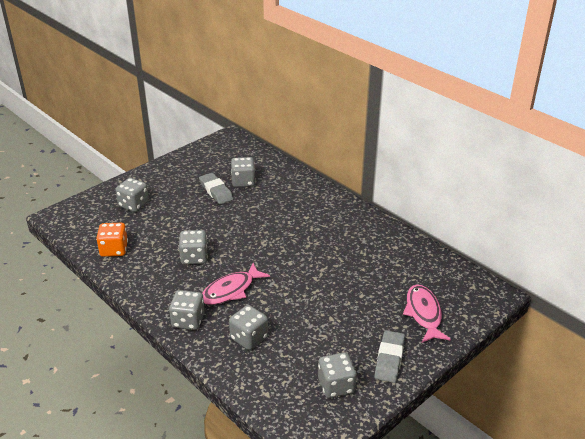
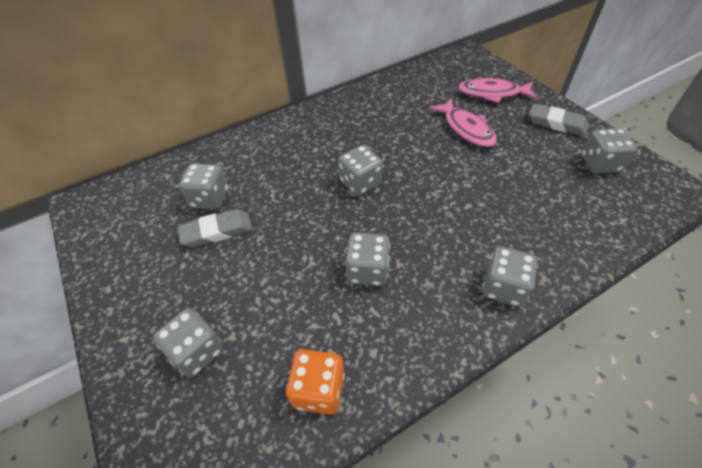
camera: 75 degrees left, 15 degrees up
(231, 290) = (445, 234): pink fish -> pink fish (466, 129)
(249, 338) = (534, 225): grey dice -> grey dice (360, 182)

